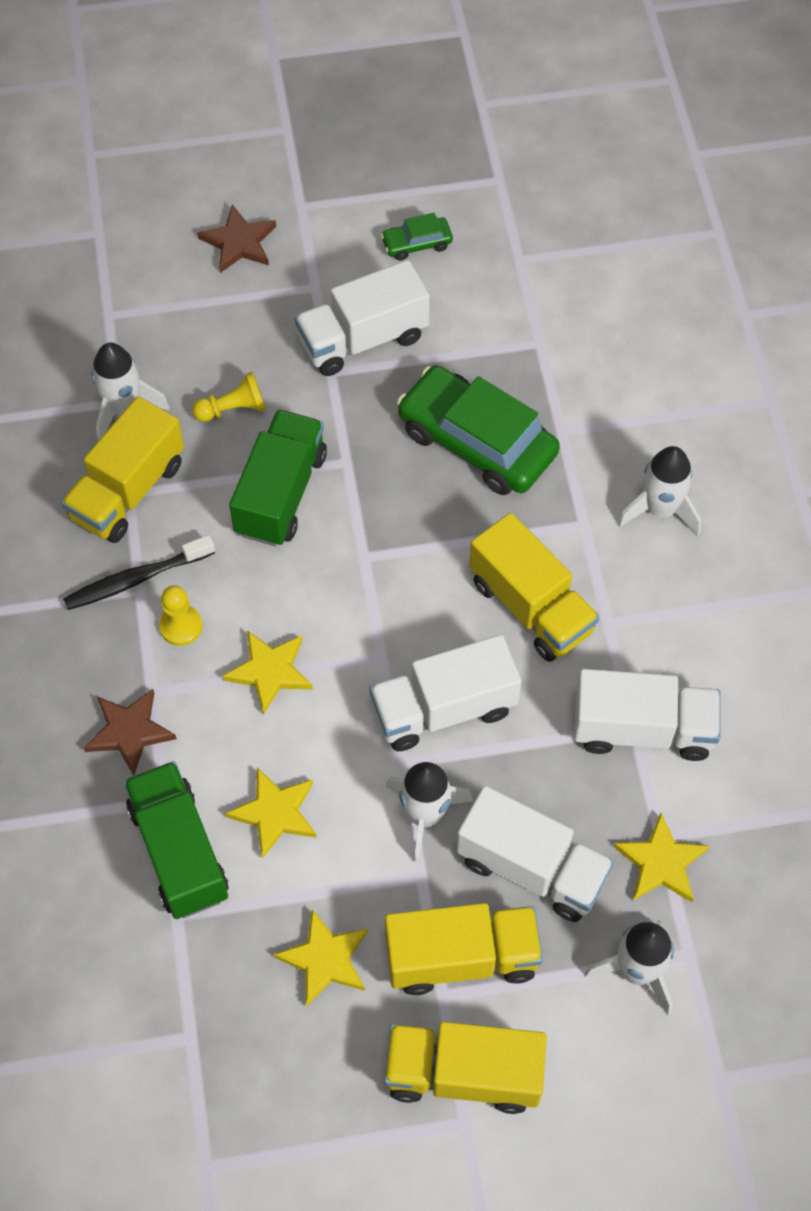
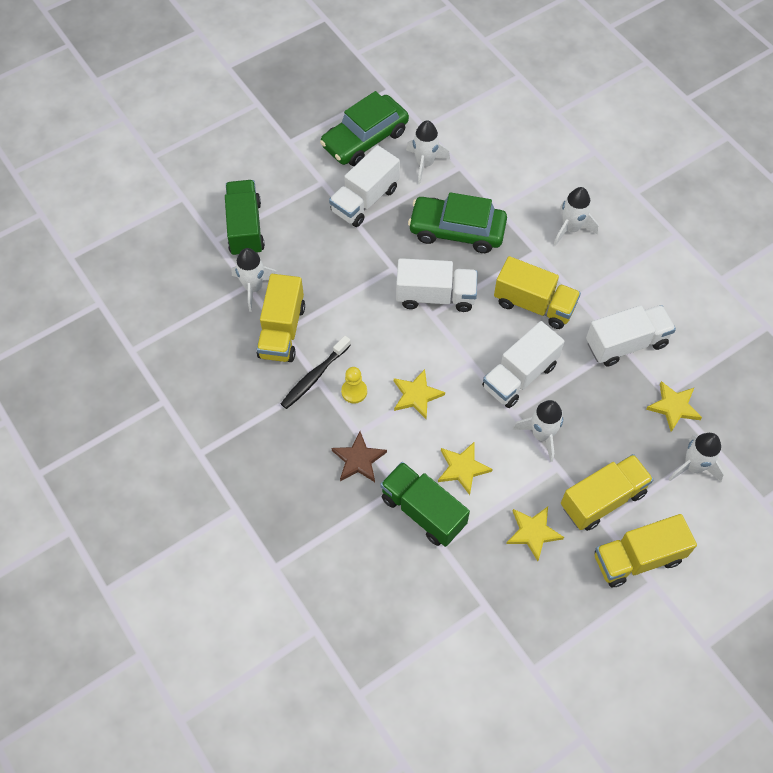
camera: 25 degrees left, 0 degrees up
(233, 409) = (315, 264): yellow pawn -> none
(239, 242) = (266, 174): brown star -> none
(281, 493) = (368, 299): green truck -> green truck (245, 228)
(417, 244) = (365, 139): green car -> green car, size x2.20
(487, 317) = (425, 164): none -> white rocket
(531, 868) = (611, 438): white truck -> white truck (435, 296)

